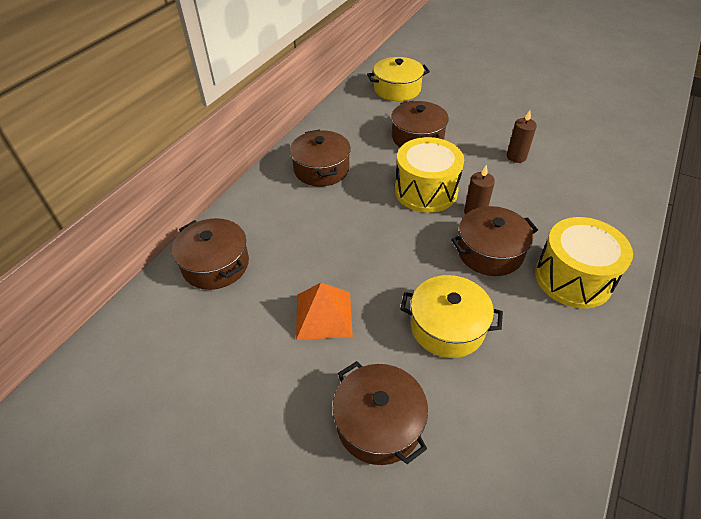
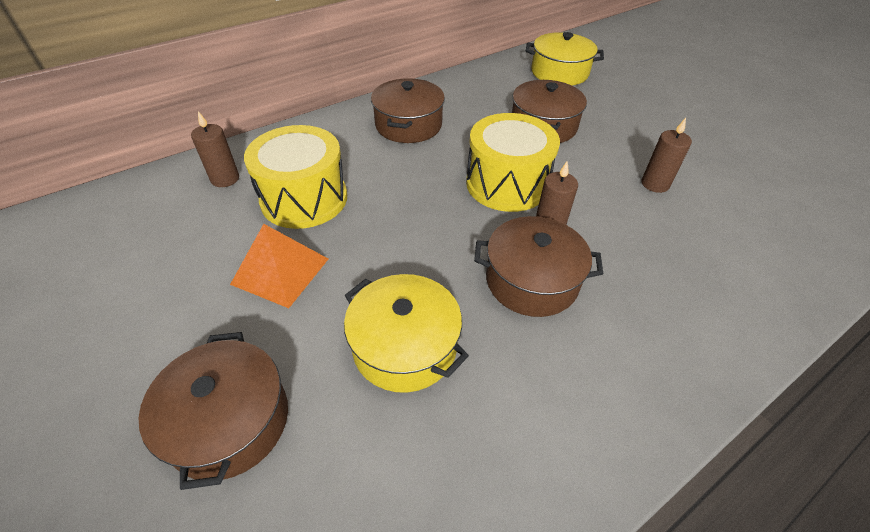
camera: 25 degrees right, 0 degrees up
(216, 264) = (225, 179): brown pot -> brown candle
(573, 278) = (624, 360): yellow drum -> yellow drum (304, 198)

